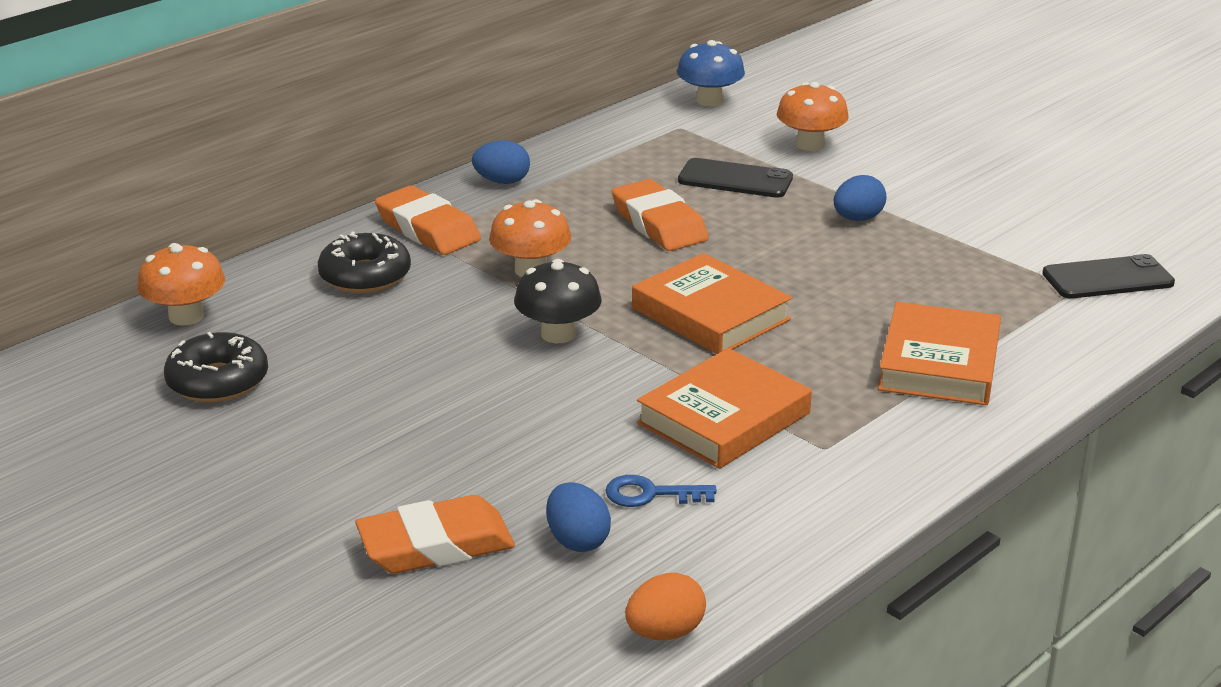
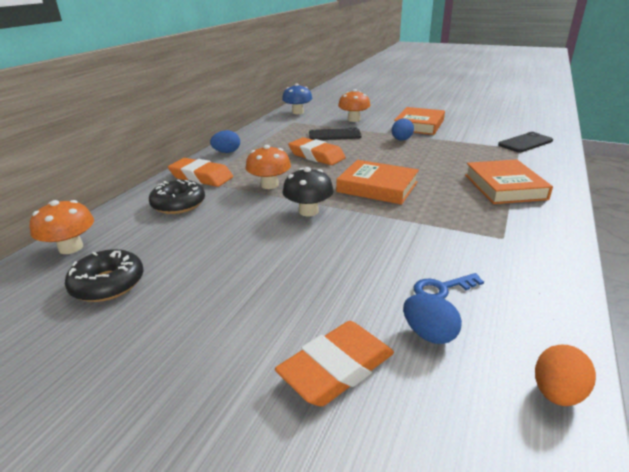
camera: 20 degrees left, 0 degrees up
(724, 418) = (436, 234): orange book -> orange book (419, 125)

